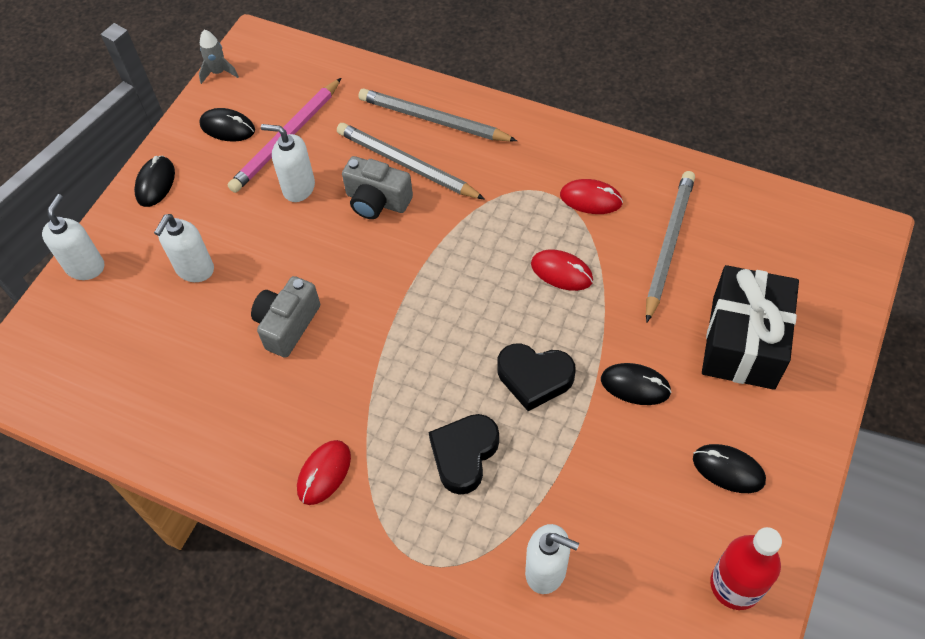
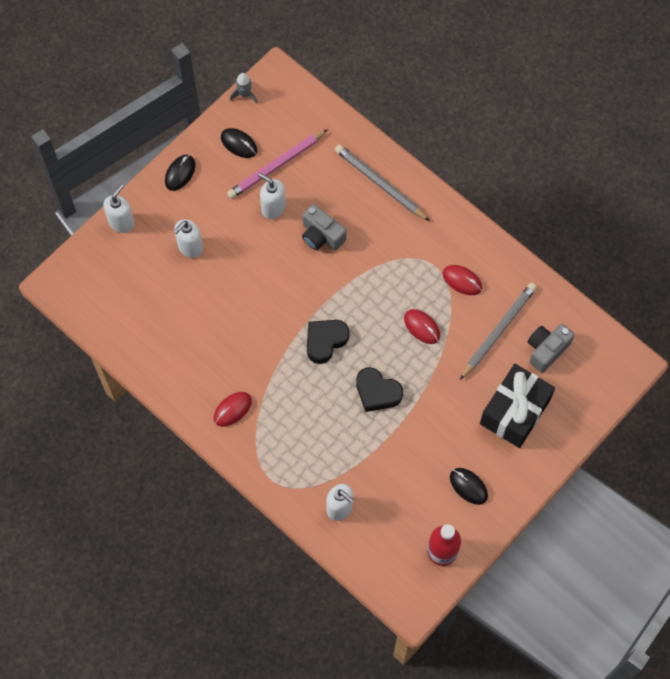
camera: 15 degrees right, 10 degrees up
(287, 325) = (238, 306): grey camera -> grey camera (546, 350)
(407, 164) = (350, 214): grey pencil -> none
(464, 455) = (317, 426): black heart -> black heart (325, 341)
(635, 386) = (436, 417): black mouse -> none

